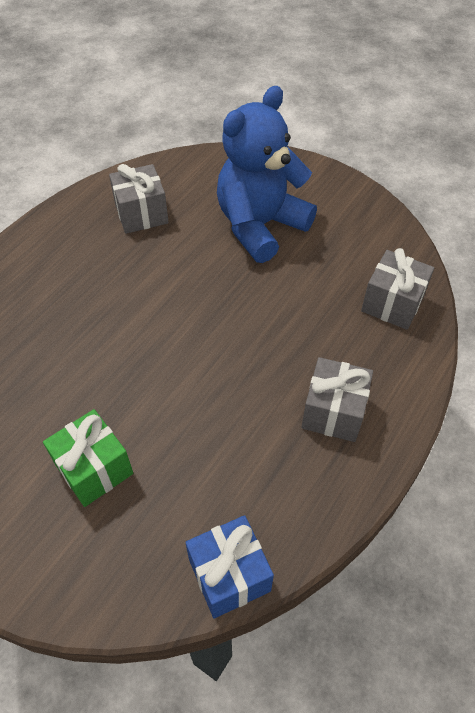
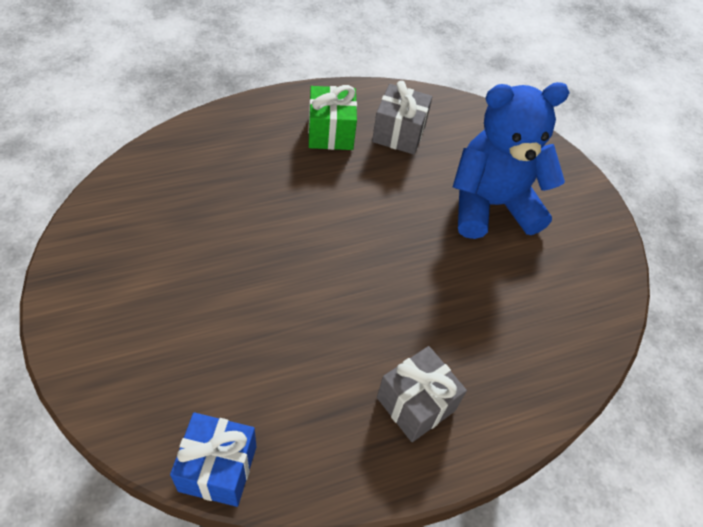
camera: 30 degrees right, 0 degrees up
(94, 469) = (191, 311): green gift -> green gift (331, 133)
(392, 303) = (553, 349): grey gift -> none

